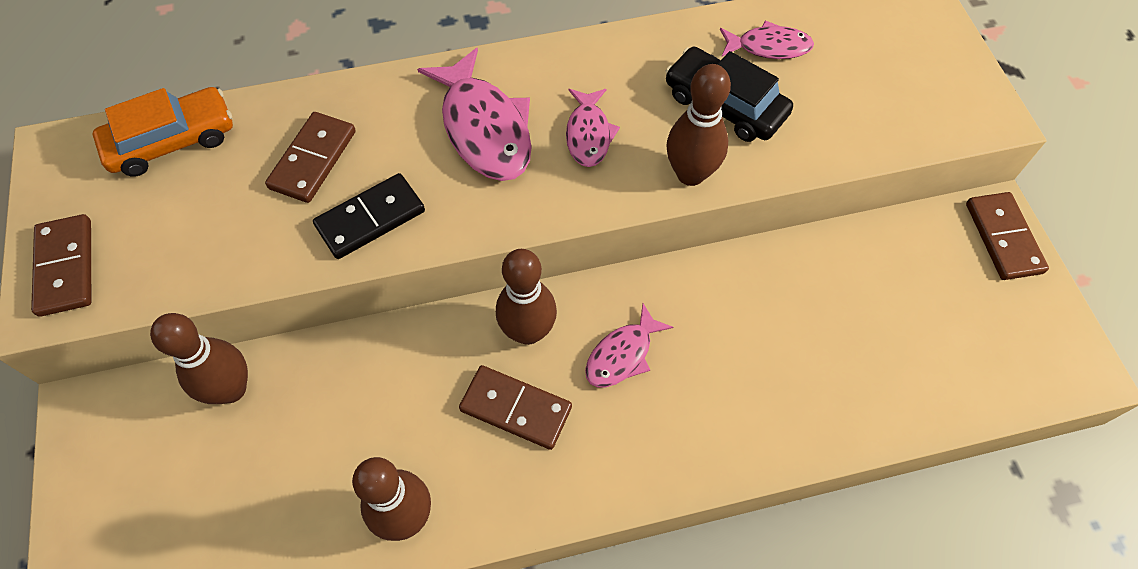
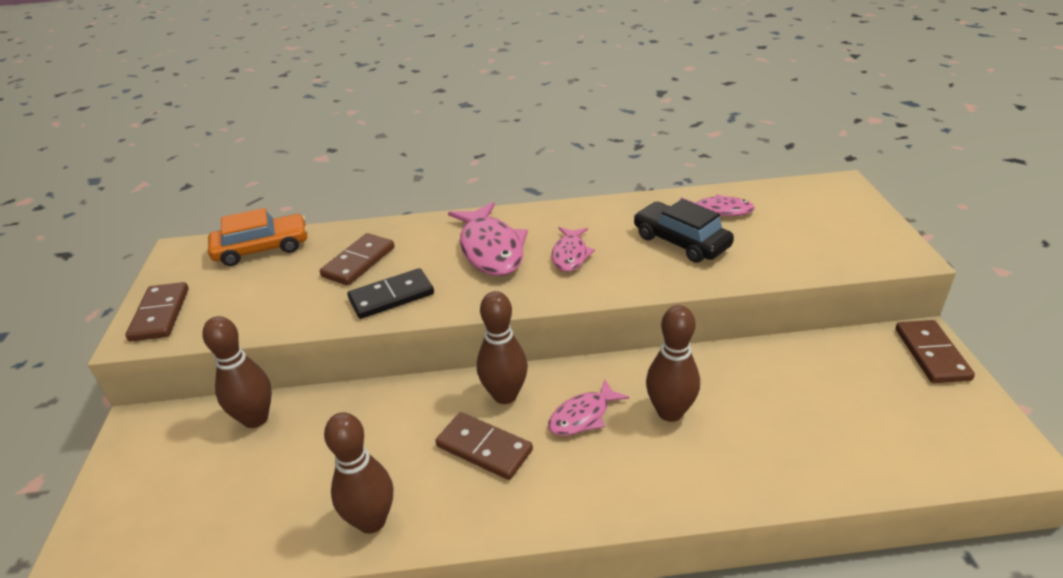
camera: 10 degrees right, 25 degrees down
(690, 174) = (648, 280): brown bowling pin -> brown bowling pin (670, 412)

